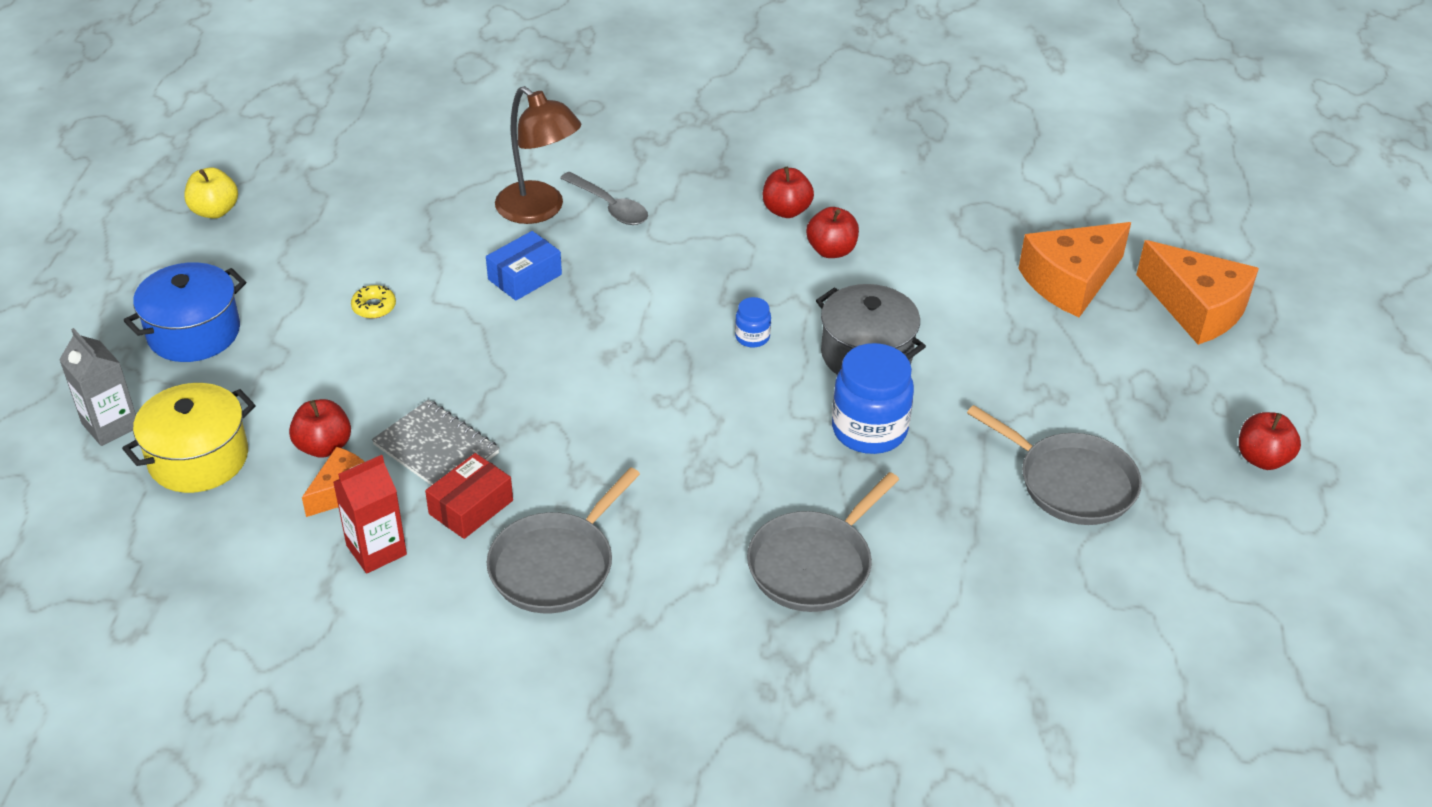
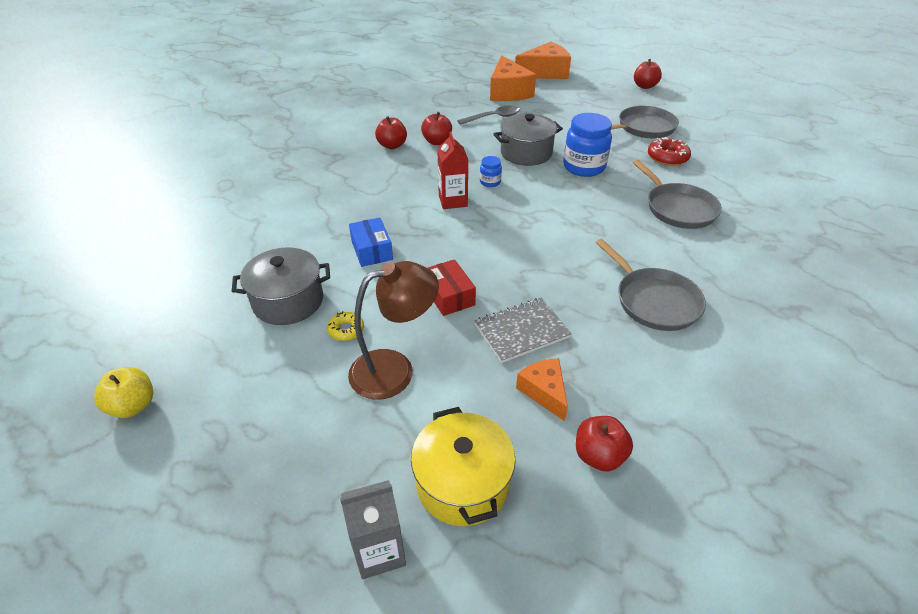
camera: 65 degrees left, 0 degrees up
(194, 333) = (292, 454): blue pot -> none
(324, 446) = (489, 393): red apple -> red apple (599, 455)
(376, 550) = (614, 386): red carton -> red carton (453, 201)
(399, 247) = (288, 301): none -> grey pot
(471, 507) = (587, 327): red box -> red box (449, 296)
(539, 210) = (309, 228): brown lamp -> brown lamp (395, 369)
(610, 207) = (332, 201): grey spoon -> grey spoon (493, 117)
(979, 530) = (667, 157): none -> red donut

